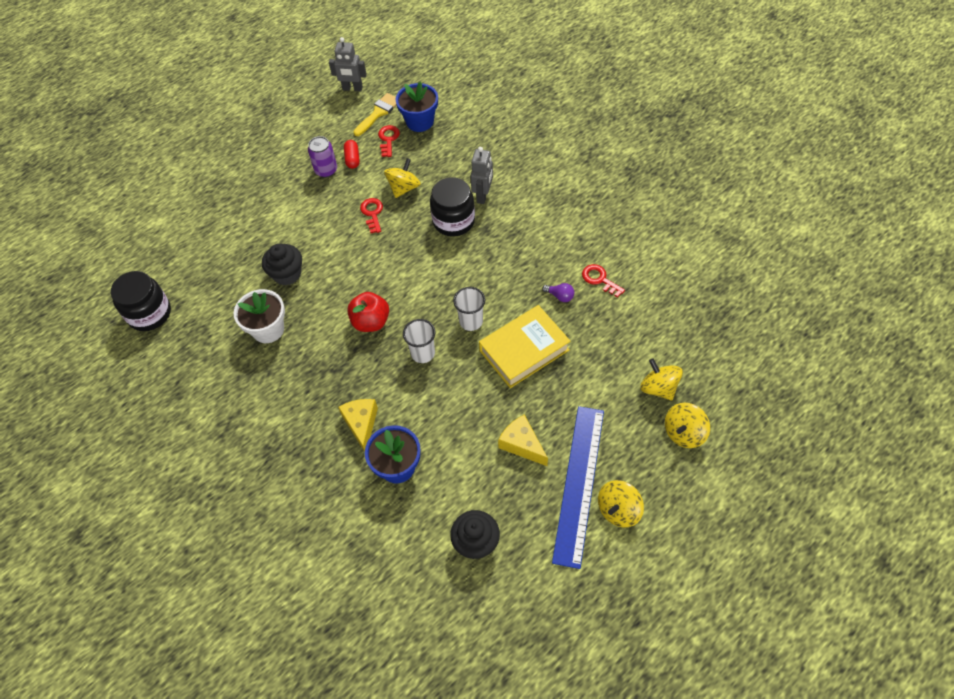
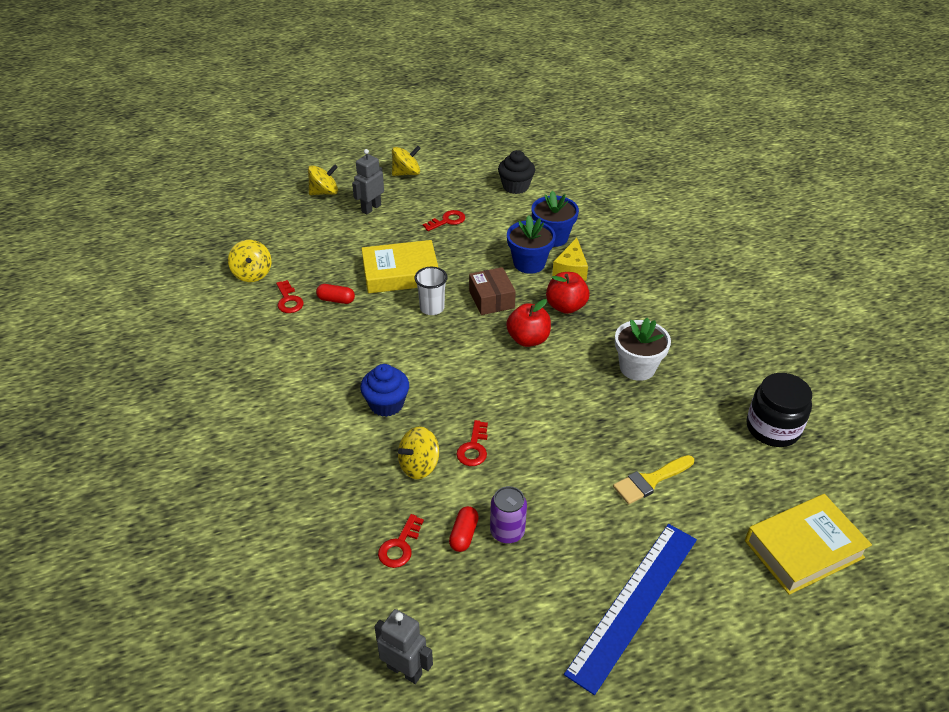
camera: 160 degrees left, 15 degrees down
(130, 229) = (803, 549): none -> yellow book
(287, 274) = (601, 415): black cupcake -> none
(350, 373) = (566, 306): none -> red apple
(378, 113) = (389, 600): yellow brush -> yellow brush (650, 481)
(420, 121) = (340, 557): blue flower pot -> blue flower pot (529, 263)
(423, 353) = (491, 299): white cup -> brown box
(453, 221) = (386, 404): black jar -> blue cupcake
(483, 196) = (334, 420): grey robot -> grey robot (371, 208)
(522, 444) = (447, 221): yellow cheese -> red key
(560, 296) = (336, 300): purple light bulb -> red capsule
(578, 483) = (422, 191): blue ruler -> blue ruler (634, 604)
(658, 388) = (316, 219): yellow spinning top -> yellow spinning top (252, 273)

